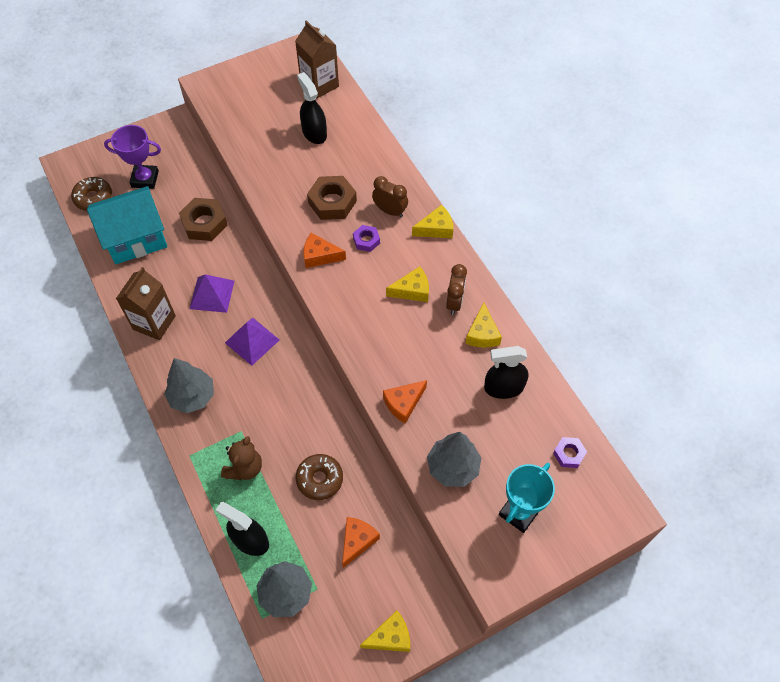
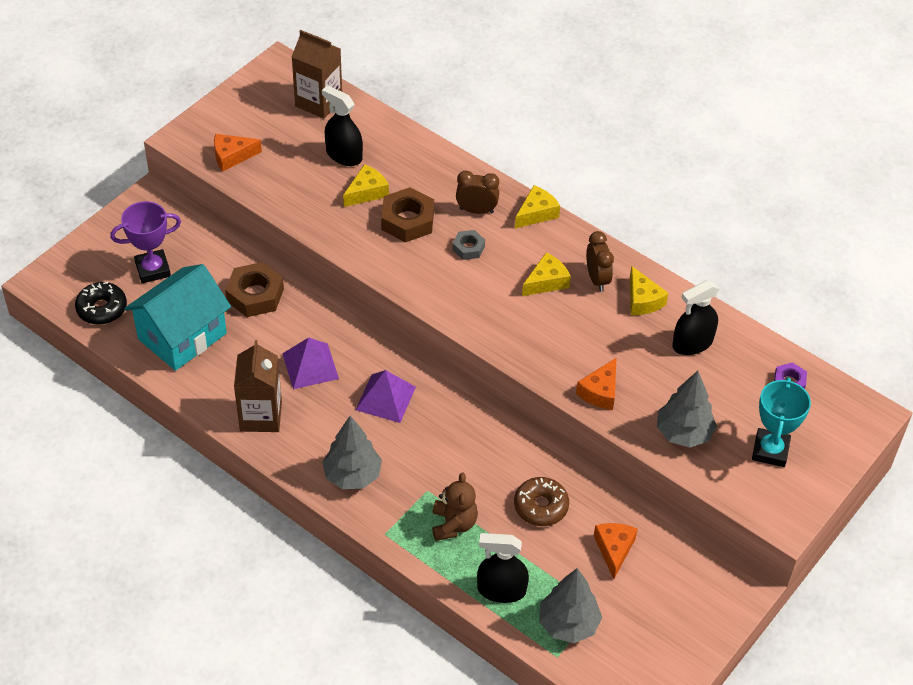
camera: 25 degrees left, 10 degrees down
(93, 198) = (102, 309): brown donut -> black donut
(320, 256) = (426, 279): orange cheese -> orange cheese (232, 156)
(366, 240) = (468, 248): purple nut -> grey nut
(390, 637) = (697, 623): yellow cheese -> yellow cheese (366, 192)

